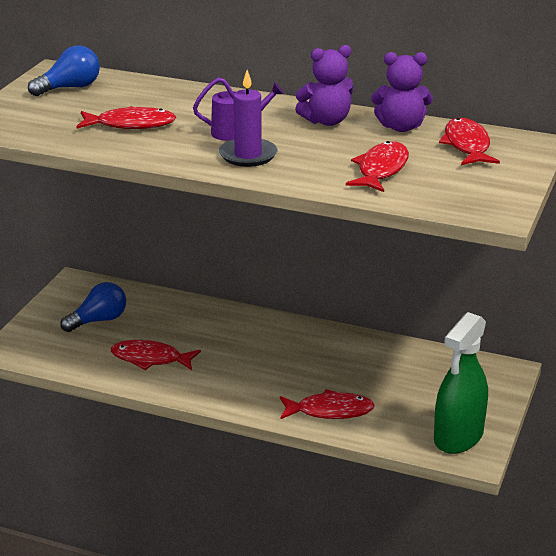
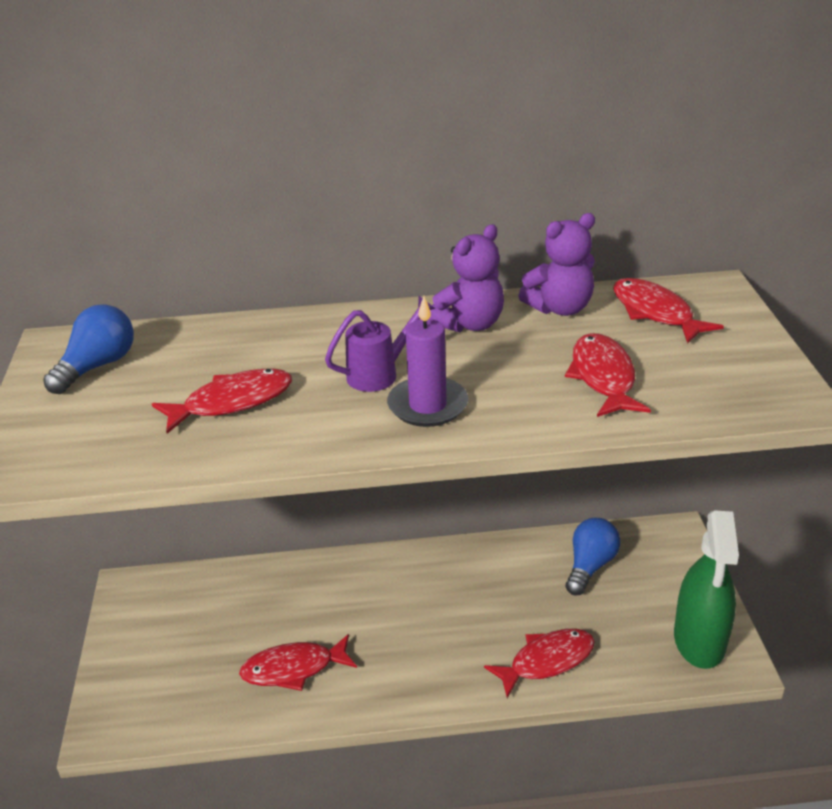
camera: 25 degrees left, 5 degrees up
(98, 320) = (193, 635): blue light bulb -> blue light bulb (590, 566)

